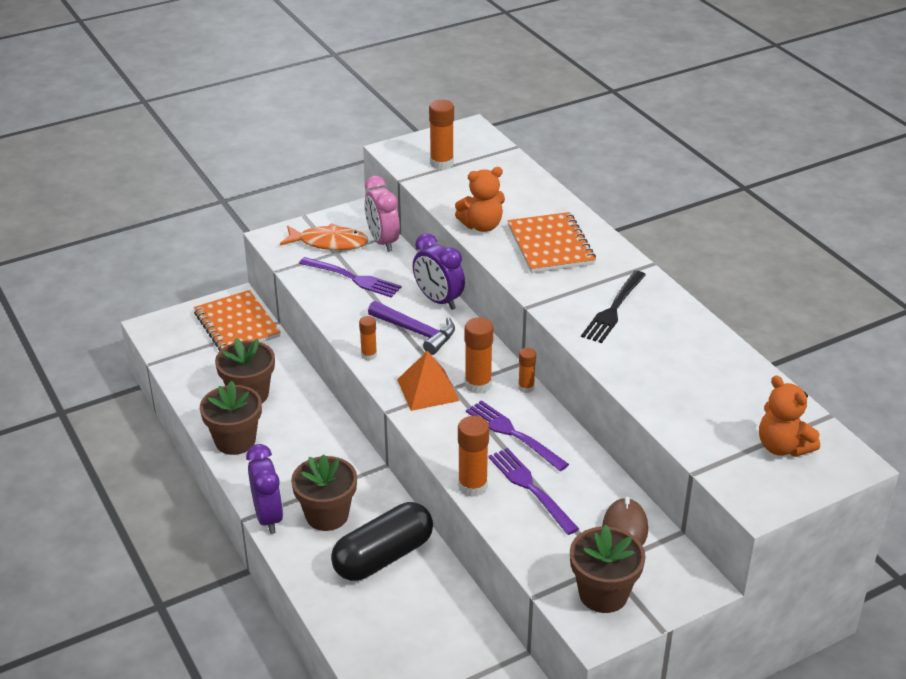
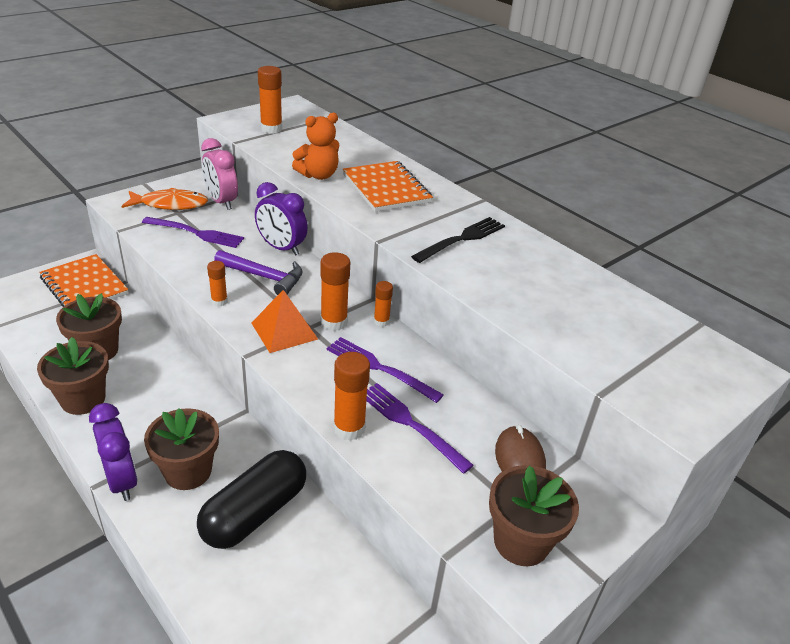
camera: 15 degrees left, 0 degrees up
(614, 309) = (461, 239): black fork -> black fork turned 150 degrees counterclockwise
(782, 447) = (674, 358): orange teddy bear -> none

